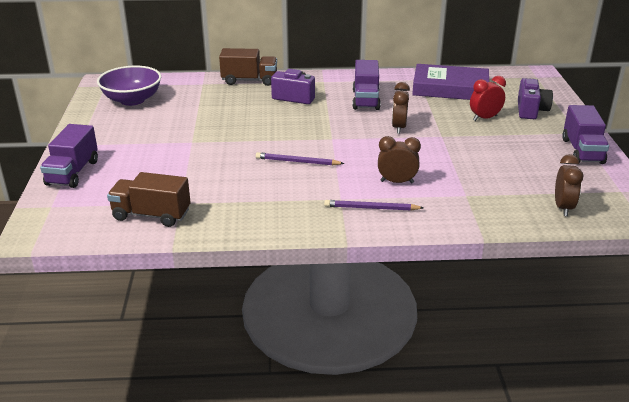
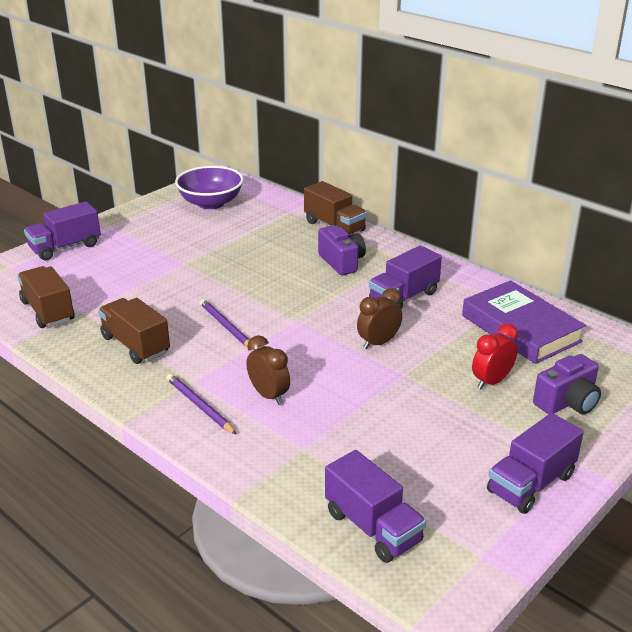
camera: 45 degrees right, 0 degrees up
(261, 200) = (135, 345): none -> brown truck
(484, 118) = (491, 381): red clock -> red clock turned 60 degrees counterclockwise
(563, 207) = (372, 527): brown clock -> purple truck

